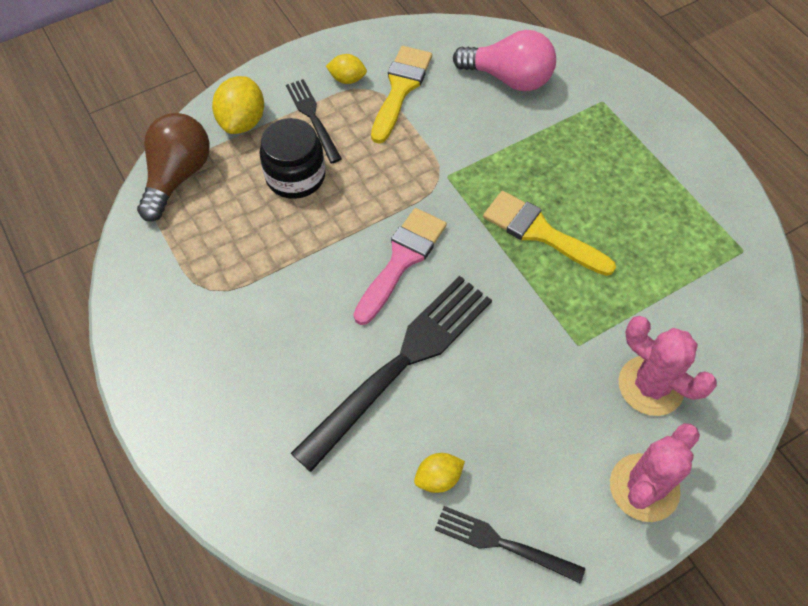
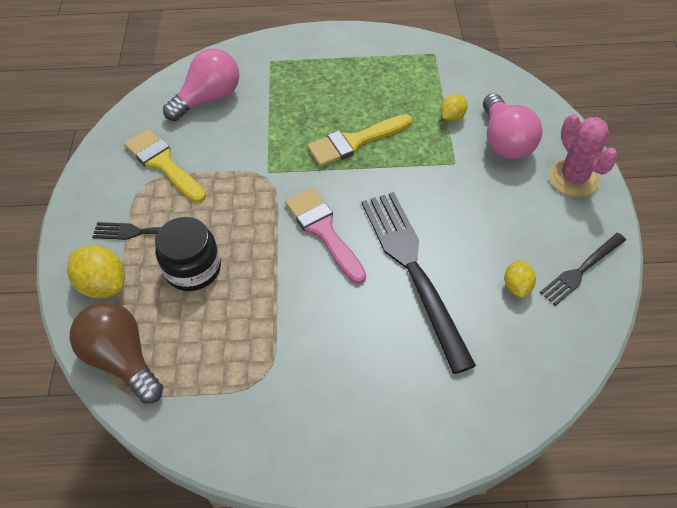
camera: 60 degrees left, 5 degrees down
(347, 79) = (123, 193): yellow lemon -> yellow lemon (452, 117)
(650, 386) = (504, 141): pink cactus -> pink light bulb

